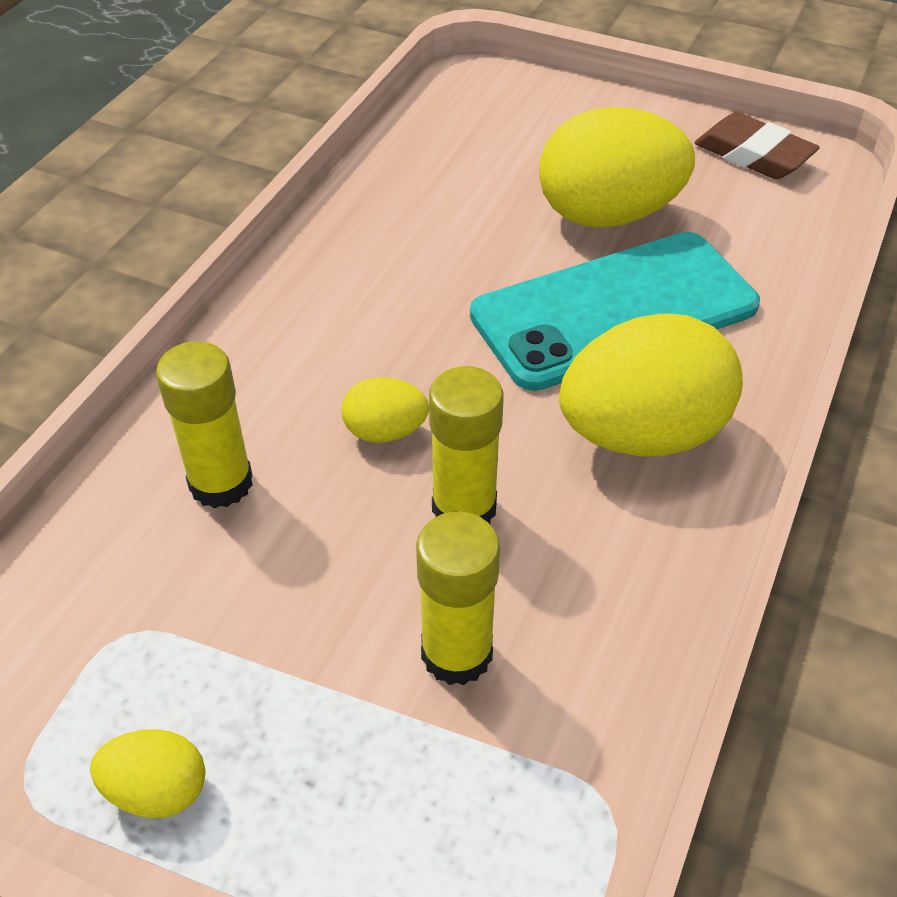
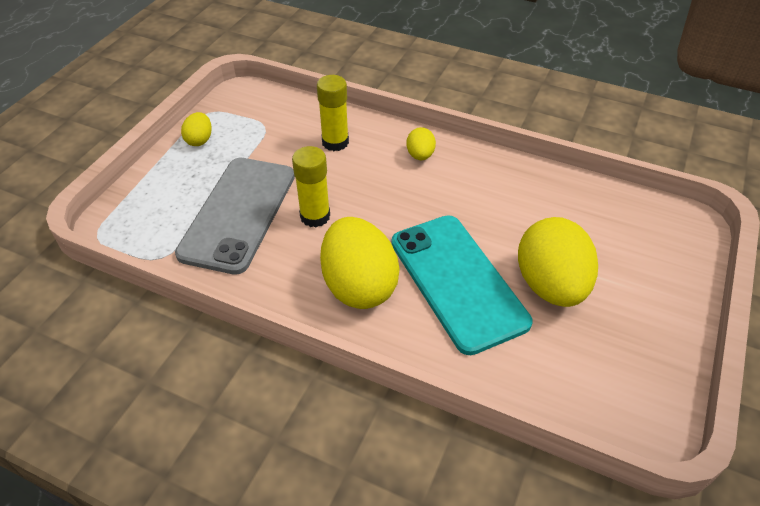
camera: 90 degrees right, 0 degrees up
(385, 432) = (363, 190): yellow egg -> yellow egg (420, 155)
(456, 653) = (238, 213): yellow glue stick -> grey phone
(753, 155) = (646, 380): brown eraser -> none

